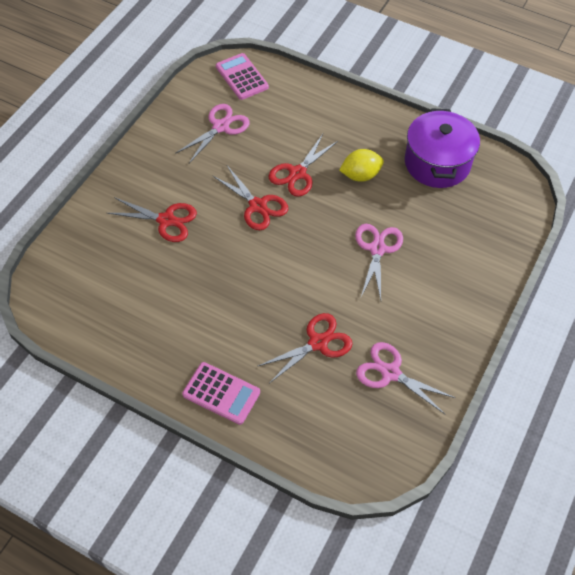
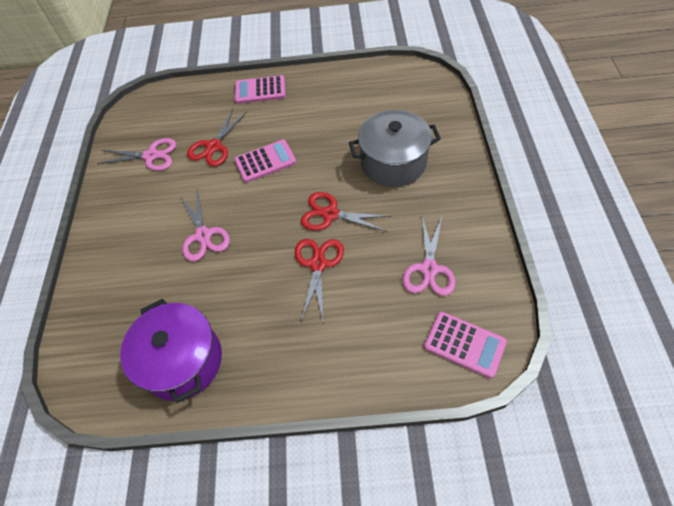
camera: 155 degrees right, 0 degrees up
(166, 220) = (393, 162): red scissors -> grey pot
(277, 292) = (265, 161): none -> pink calculator
(360, 175) = (256, 298): yellow lemon -> none

